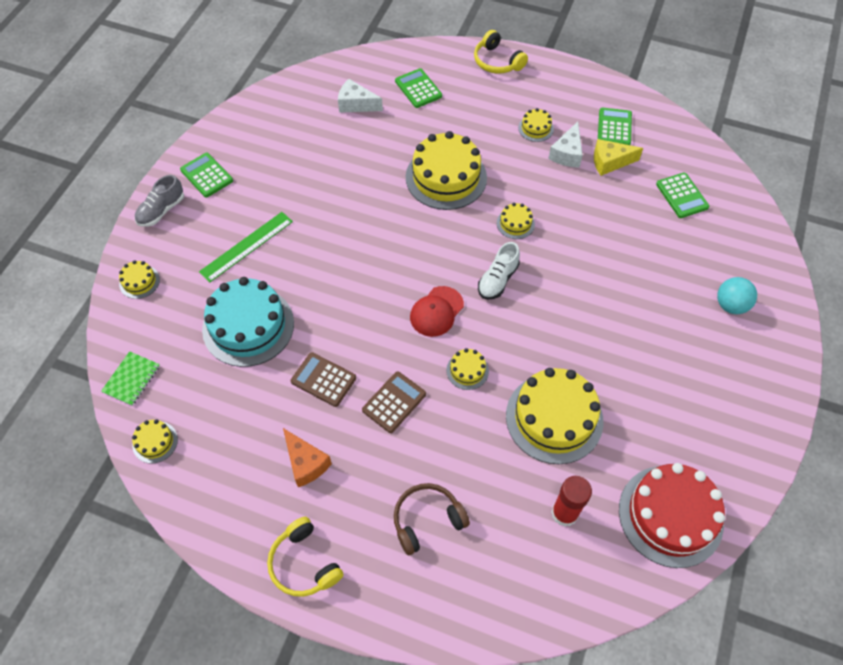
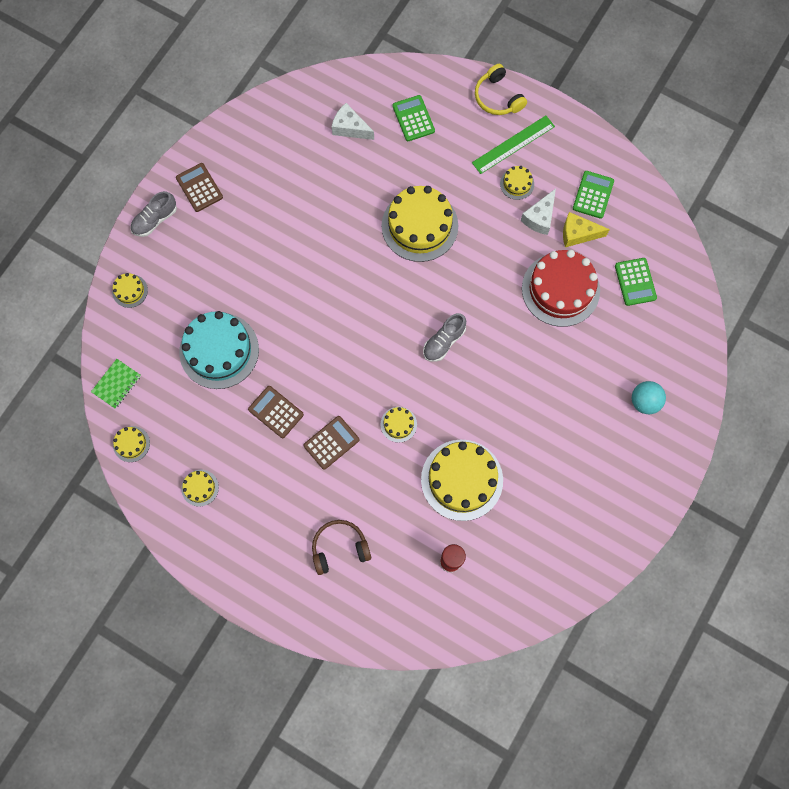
camera: 10 degrees right, 15 degrees up
(206, 175) = (199, 187): green calculator -> brown calculator
(246, 246) = (227, 270): green ruler -> green ruler (513, 144)
(304, 563) = (237, 565): yellow headphones -> none
(306, 463) = (250, 483): orange cheese -> none
(436, 311) = (383, 364): red cap -> none
(497, 280) = (444, 341): white shoe -> grey shoe
(515, 223) = (473, 286): yellow cake -> yellow cake (200, 488)
(670, 515) = (535, 579): red cake -> red cake (560, 289)

